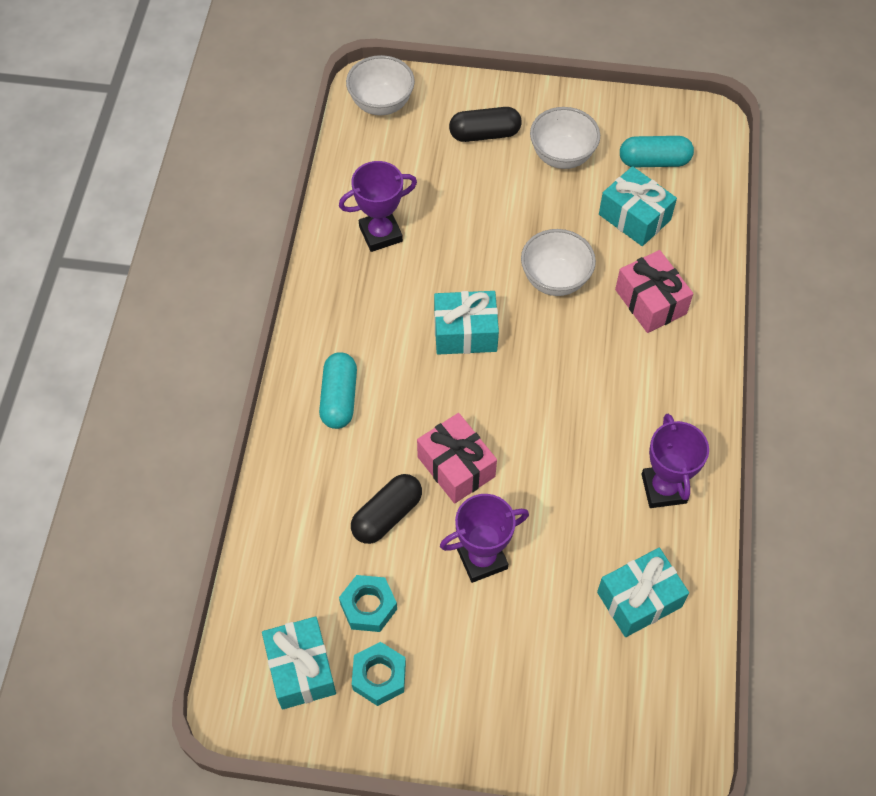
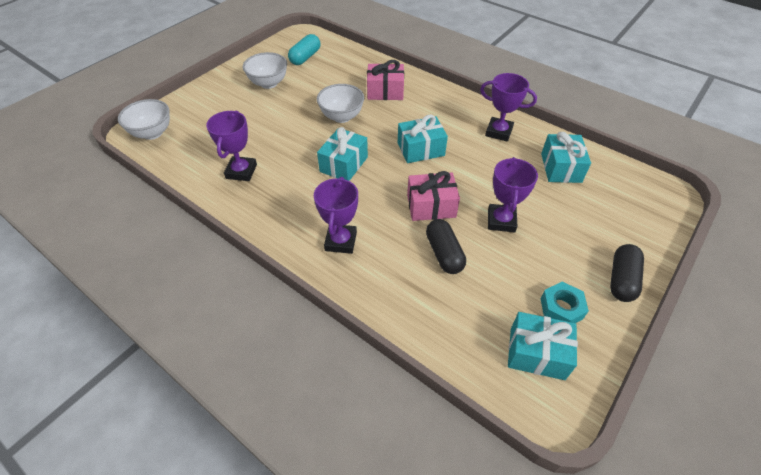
camera: 60 degrees left, 10 degrees down
(339, 398) = (340, 241): turquoise capsule -> purple trophy
(368, 606) = (506, 292): turquoise nut -> none
(484, 134) = (223, 103): black capsule -> black capsule (621, 279)
(634, 217) = (331, 76): turquoise gift -> turquoise gift (421, 149)

